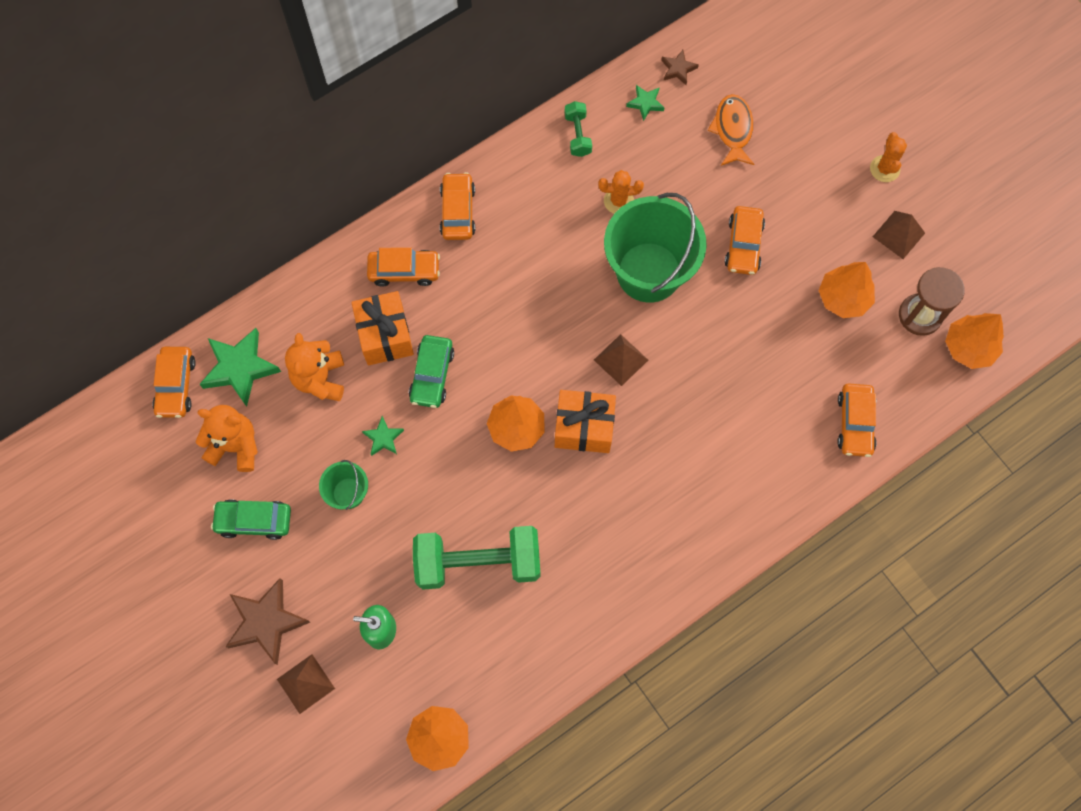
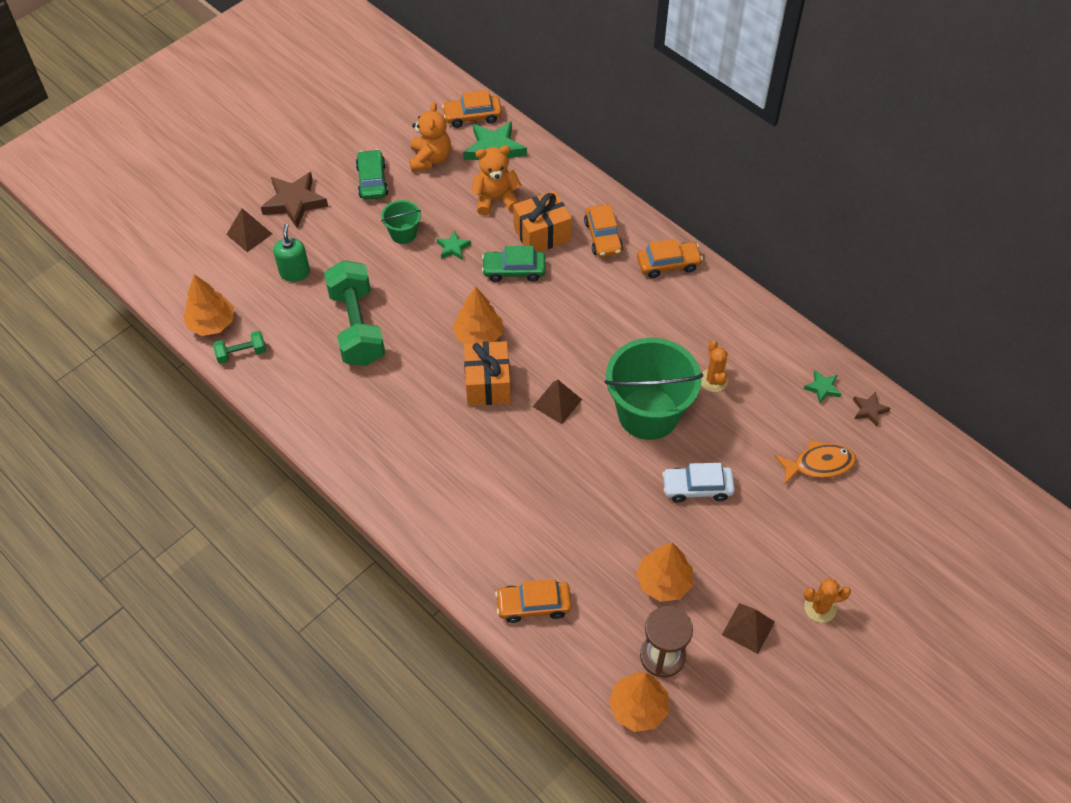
camera: 80 degrees right, 15 degrees down
(577, 135) = (771, 339): green dumbbell -> green dumbbell (241, 353)
(743, 245) = (697, 488): orange car -> white car

